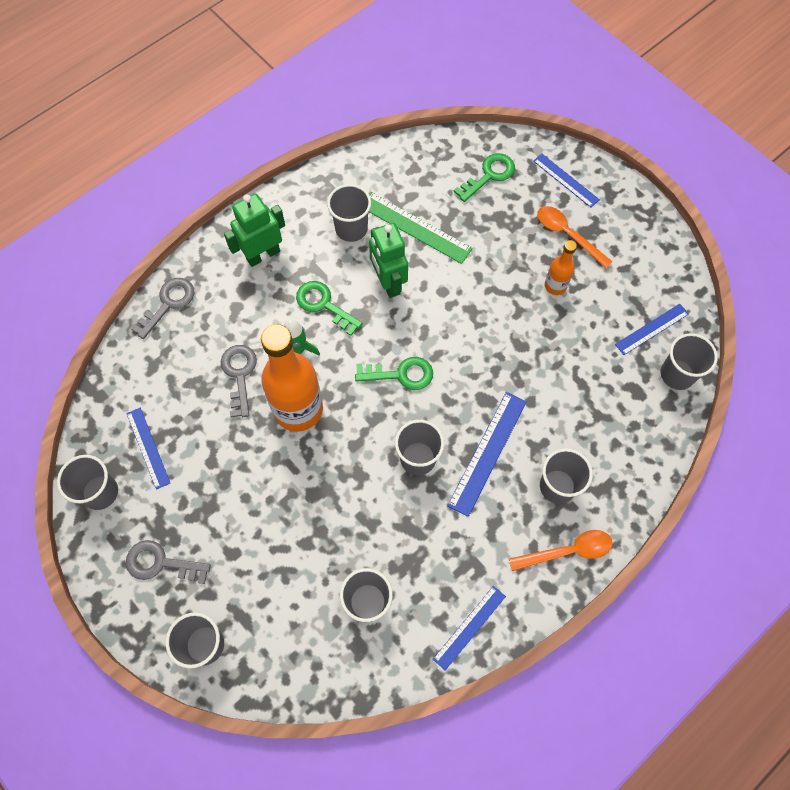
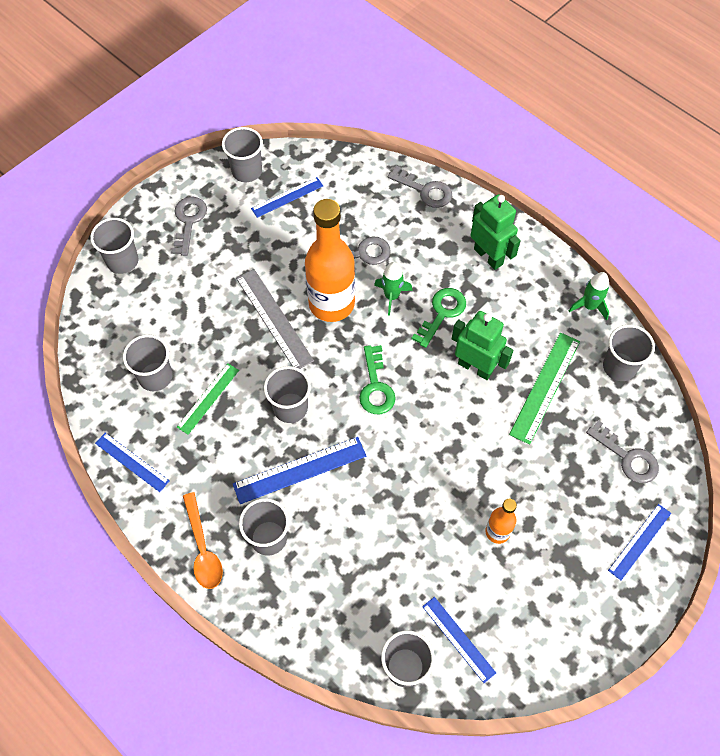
camera: 85 degrees right, 5 degrees down
(309, 469) = (274, 318): none -> grey ruler
(333, 178) = (589, 306): none -> green rocket
(351, 228) = (532, 328): grey cup -> grey cup (619, 367)
(388, 282) = (475, 367): green robot -> green robot turned 60 degrees clockwise
(400, 543) = (208, 398): none -> green ruler
(487, 453) = (300, 470): blue ruler -> blue ruler turned 45 degrees counterclockwise
(489, 175) = (627, 457): green key -> grey key
(567, 235) = (565, 544): orange spoon -> none

